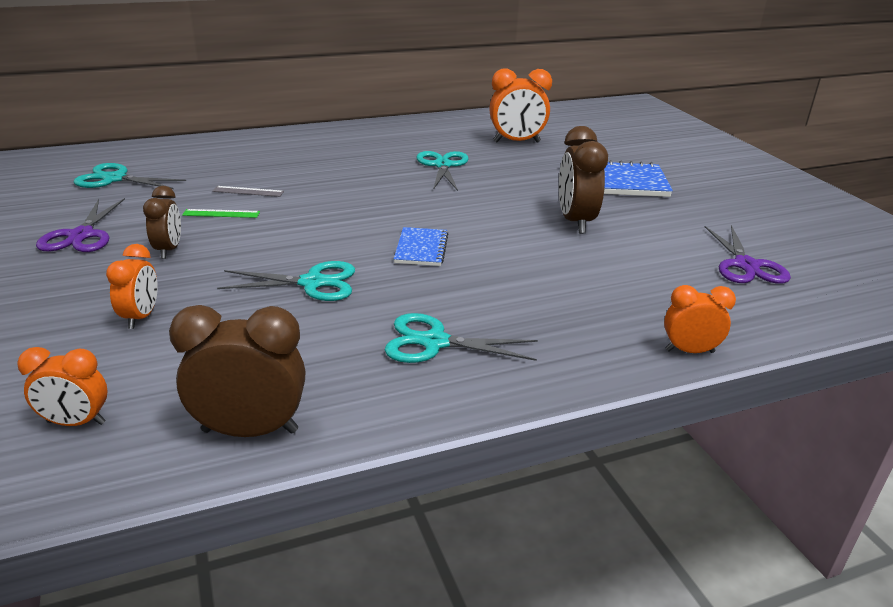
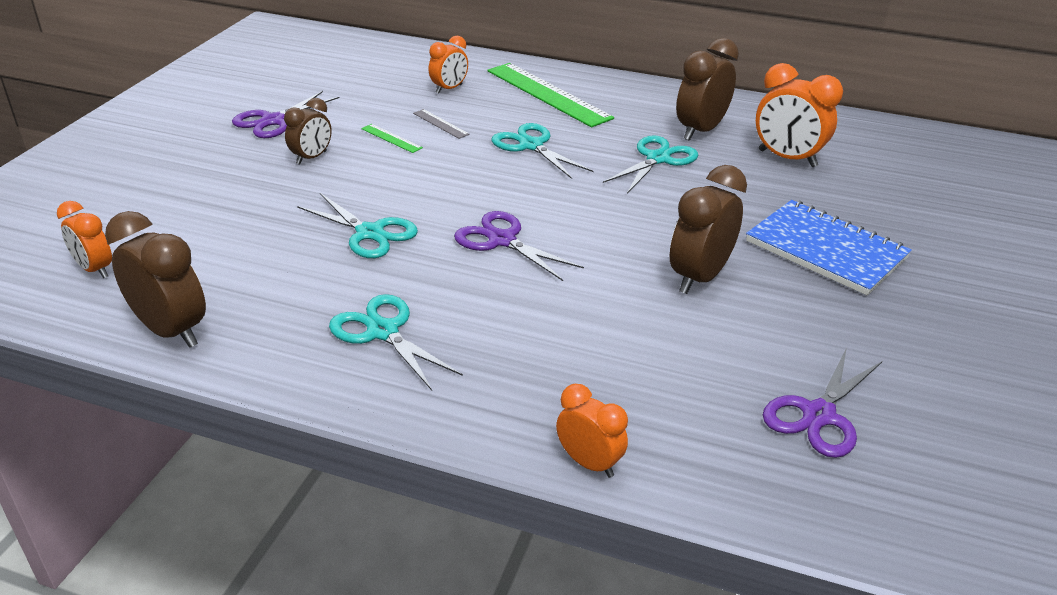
camera: 40 degrees right, 5 degrees up
(115, 179) = (359, 75): turquoise scissors -> turquoise scissors (531, 145)
(141, 317) = (223, 208): orange clock -> orange clock (449, 89)
(302, 149) = (548, 94): none -> green ruler
(421, 248) = (502, 240): blue notebook -> purple scissors
(443, 142) = (700, 131): none -> brown clock

